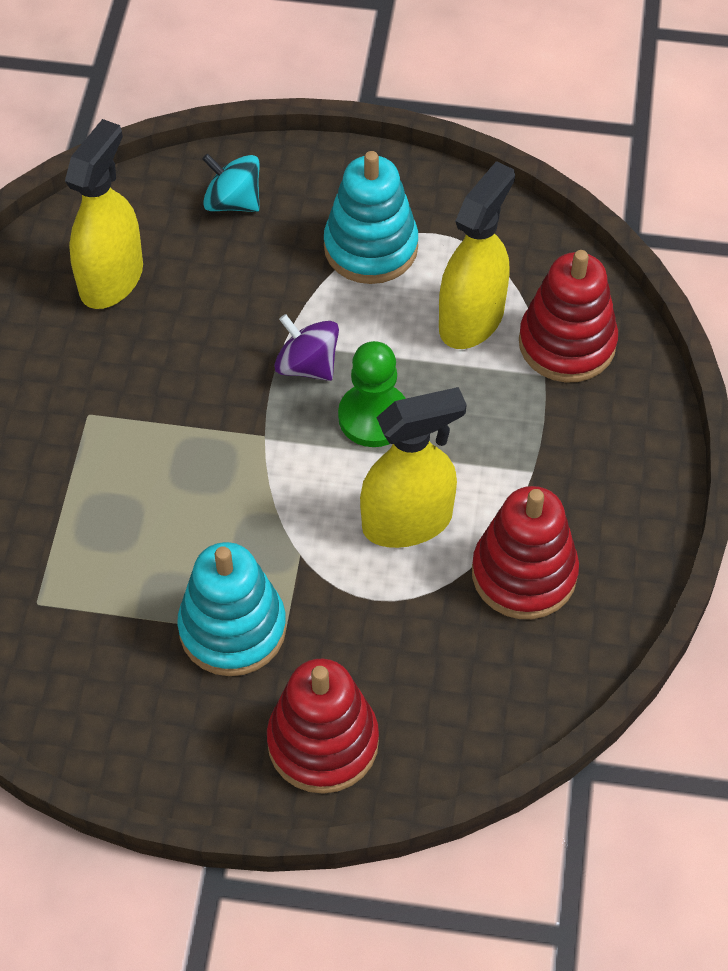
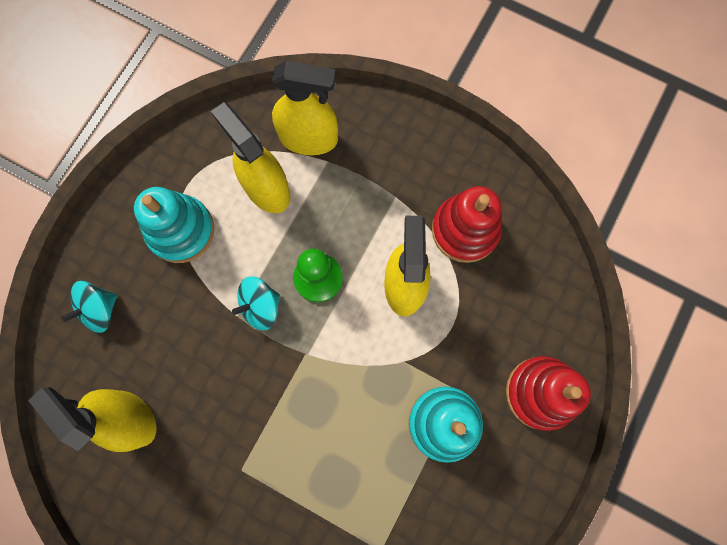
camera: 70 degrees left, 20 degrees up
(307, 365) = (260, 306): purple spinning top -> turquoise spinning top
(567, 343) = (309, 138): red stacking toy -> yellow spray bottle

